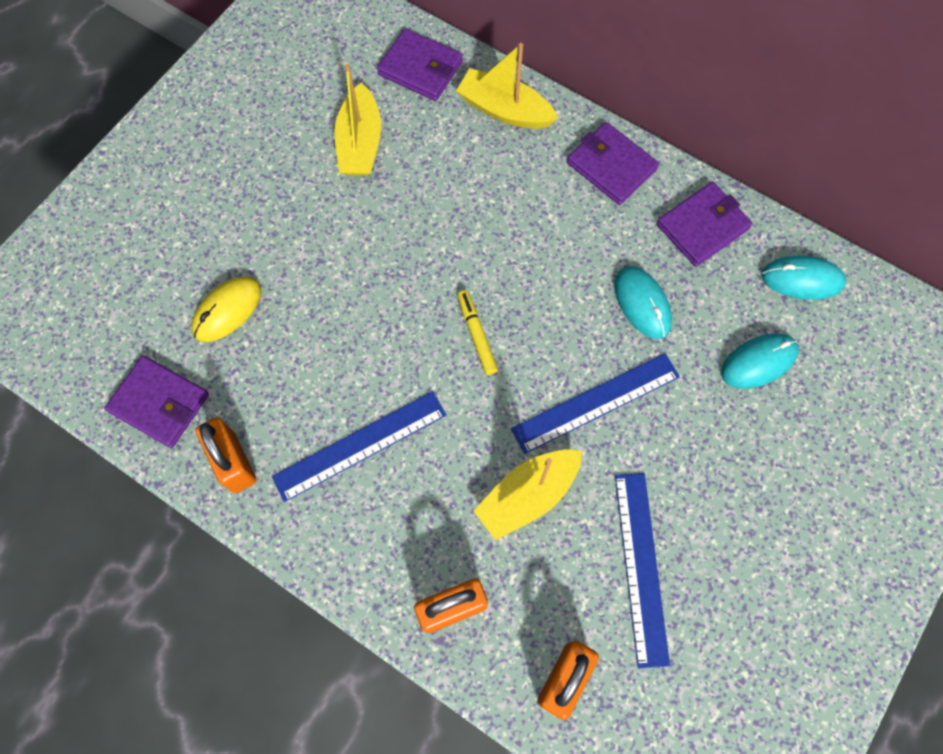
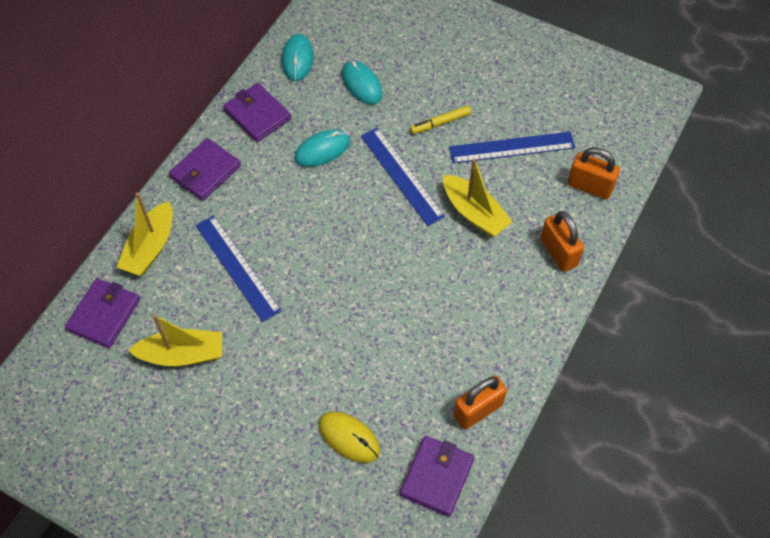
camera: 95 degrees left, 10 degrees down
(360, 446) = (453, 322): blue ruler -> blue ruler (237, 267)
(476, 335) = (356, 253): yellow marker -> yellow marker (440, 123)

